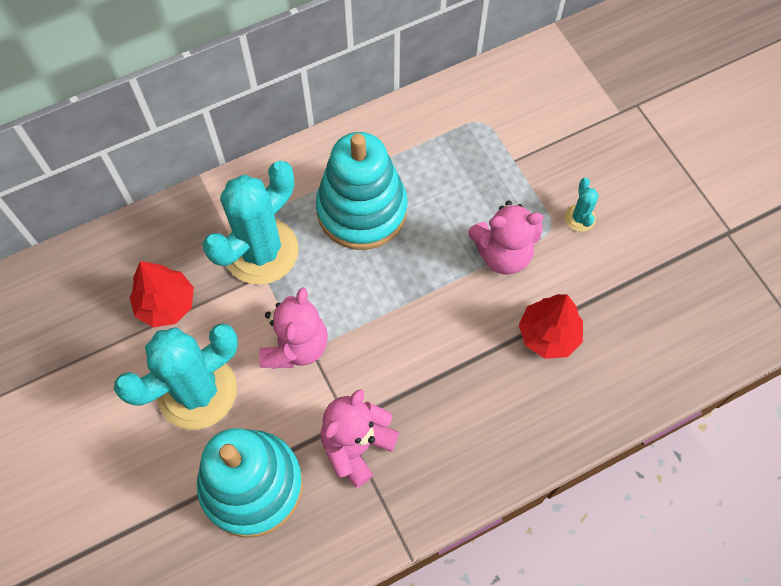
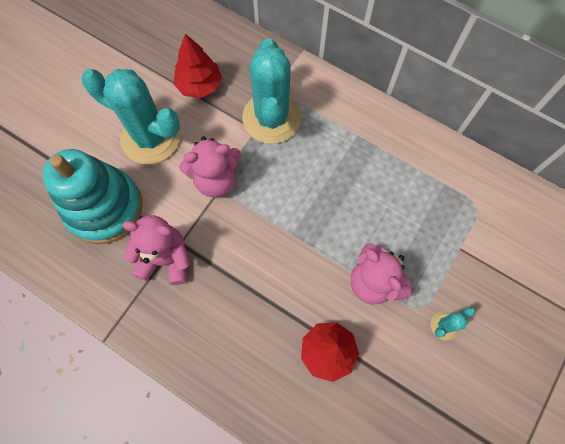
camera: 60 degrees right, 5 degrees up
(261, 251) = (271, 118): turquoise cactus -> turquoise cactus turned 75 degrees clockwise
(362, 210) = (344, 164): turquoise stacking toy -> none

